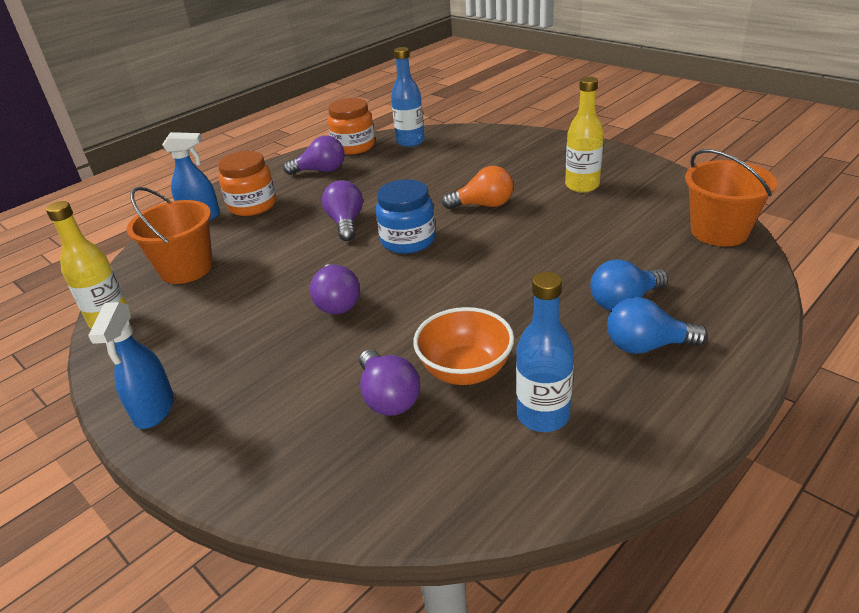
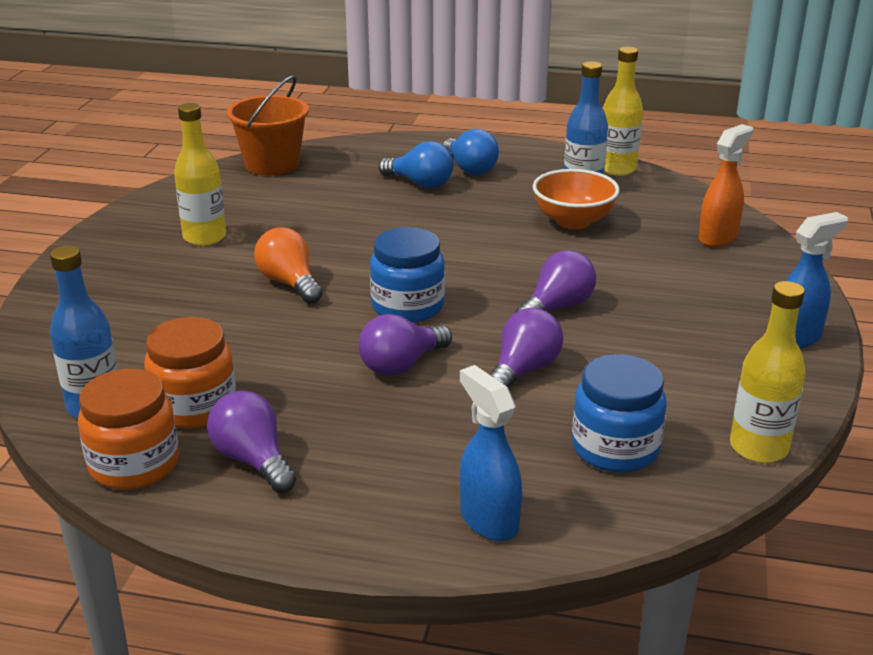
camera: 125 degrees left, 5 degrees down
(186, 268) = (615, 448): orange bucket -> blue jar
(252, 205) = (415, 479): orange jar -> orange jar (194, 407)
(338, 466) = (718, 237): none -> orange spray bottle
(388, 397) = (638, 241): purple light bulb -> purple light bulb (523, 370)
(578, 475) = (617, 169): none -> yellow bottle

